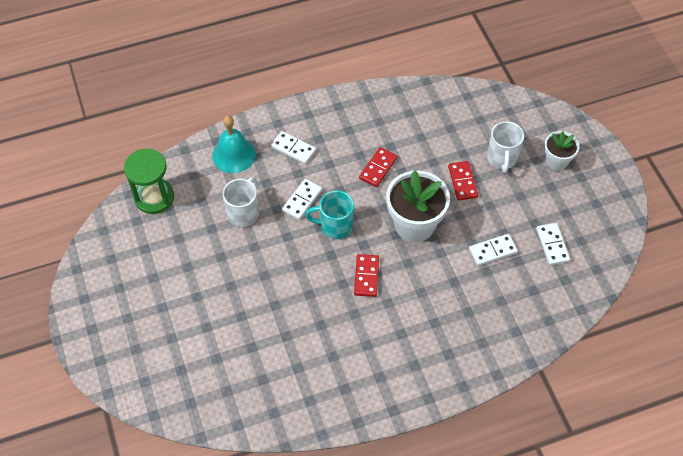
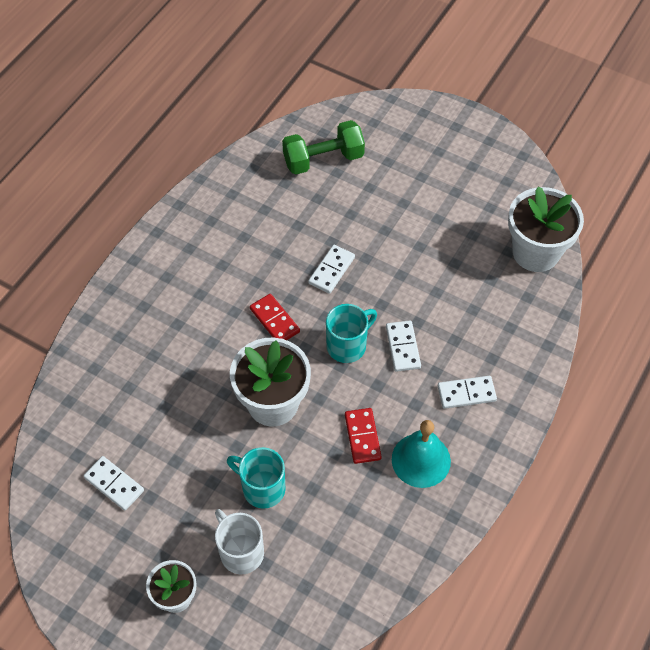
camera: 140 degrees right, 0 degrees up
(154, 197) = (535, 252): green hourglass -> white flower pot
(215, 377) = (323, 159): none -> green dumbbell
(233, 155) = (515, 343): turquoise bell -> turquoise bell (421, 460)
(243, 213) = (443, 296): white mug -> none
(462, 182) = (262, 488): red domino -> turquoise mug
(492, 251) = (172, 432): white domino -> white domino (331, 270)

